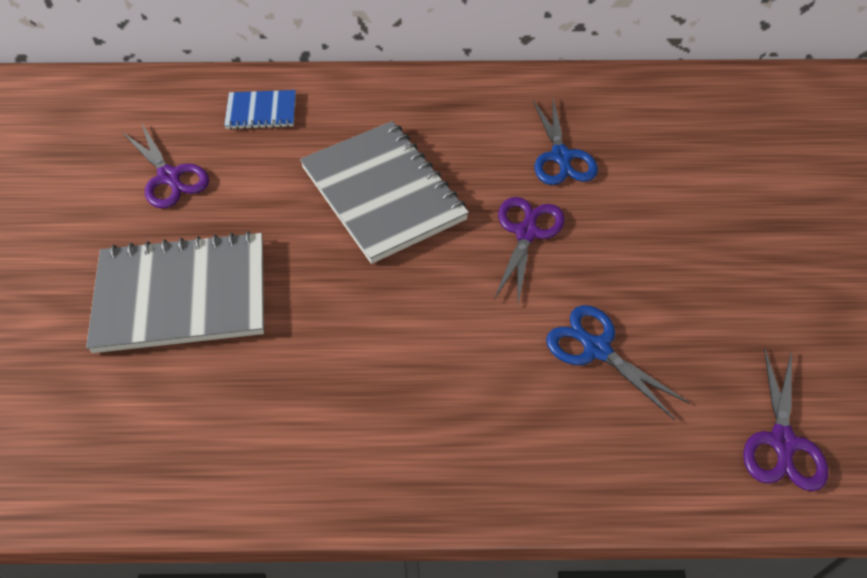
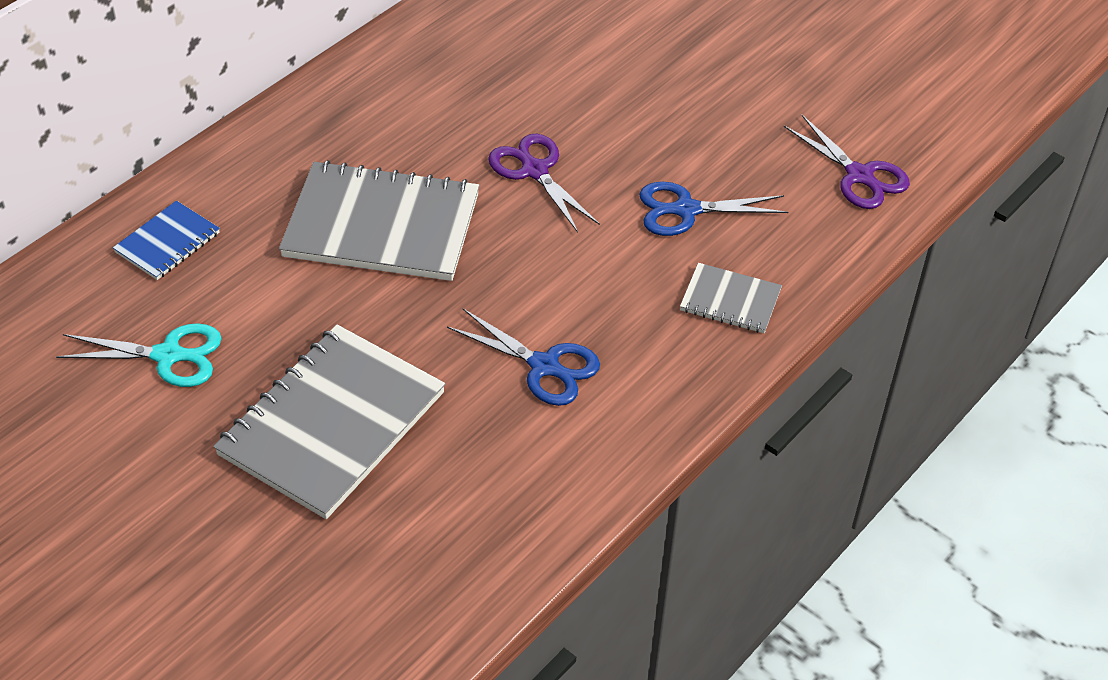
camera: 50 degrees left, 5 degrees down
(169, 177) = (168, 355): purple scissors -> turquoise scissors
(536, 449) = (730, 300): none -> grey notebook
(561, 157) = (483, 96): blue scissors -> blue scissors (544, 366)

